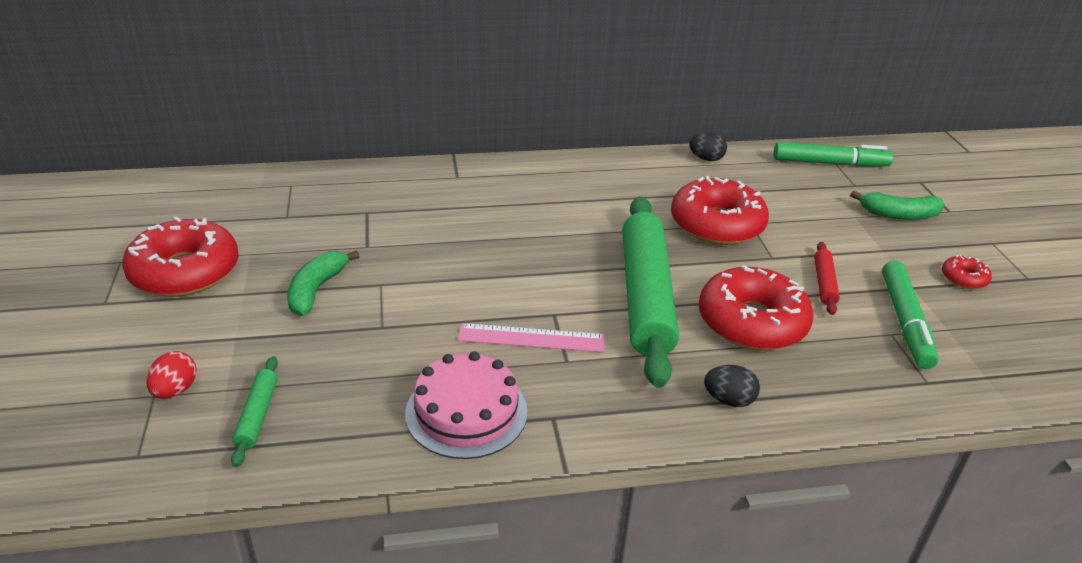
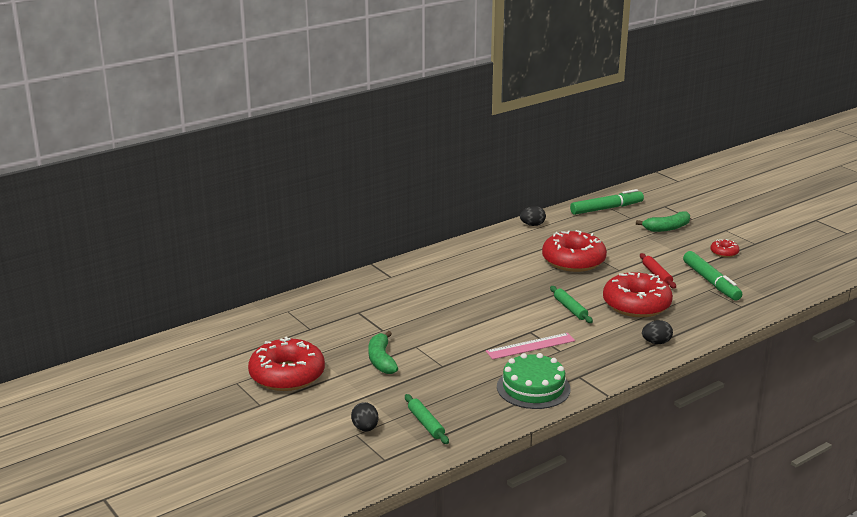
camera: 25 degrees left, 10 degrees down
(175, 390) = (365, 428): red egg -> black egg
(466, 412) = (533, 388): pink cake -> green cake
(645, 296) = (570, 309): green rolling pin -> green rolling pin, size x0.41

